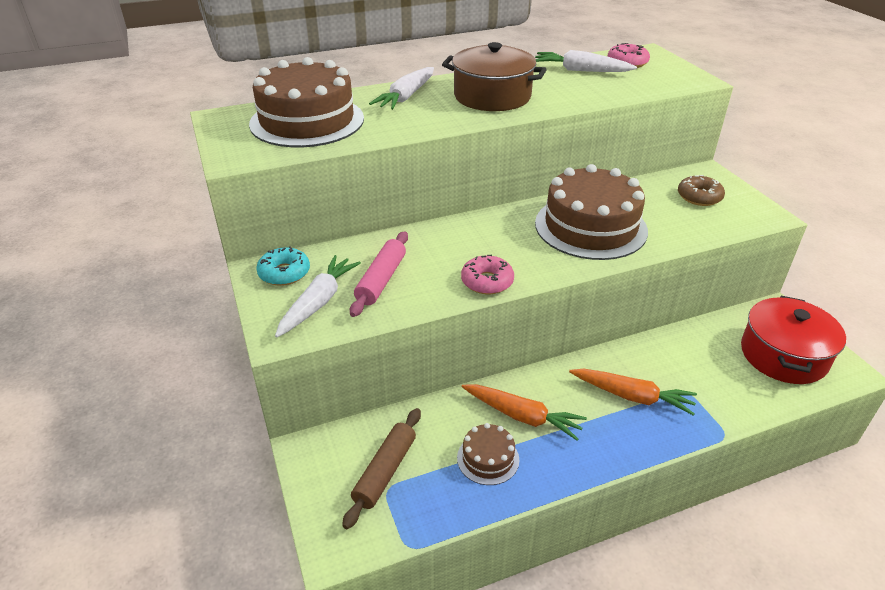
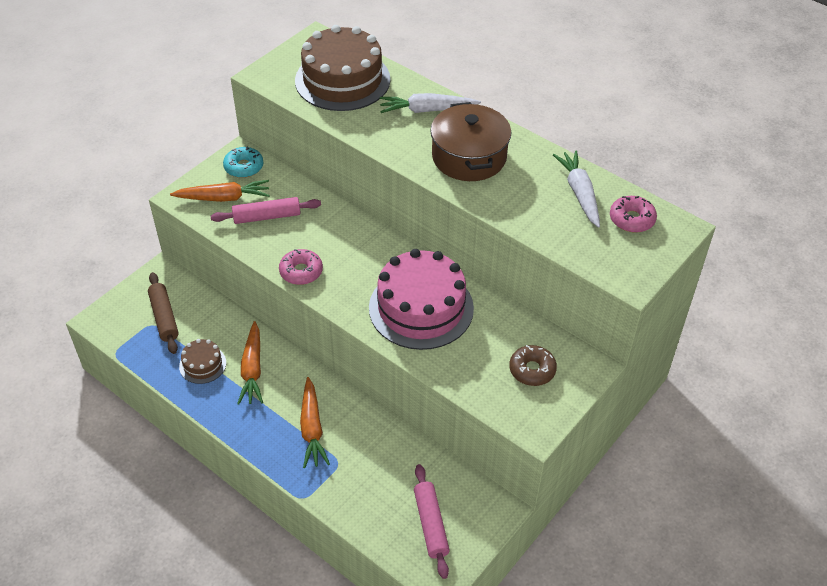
camera: 60 degrees right, 10 degrees up
(318, 302) = (224, 198): white carrot -> orange carrot
(385, 471) = (164, 317): brown rolling pin -> brown rolling pin turned 75 degrees clockwise
(590, 227) = (421, 308): brown cake -> pink cake
(783, 355) = (431, 524): red pot -> pink rolling pin

